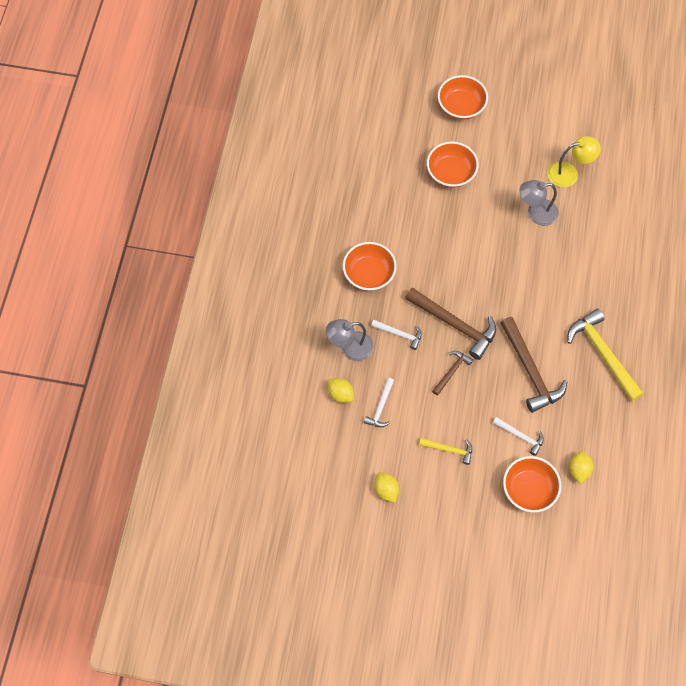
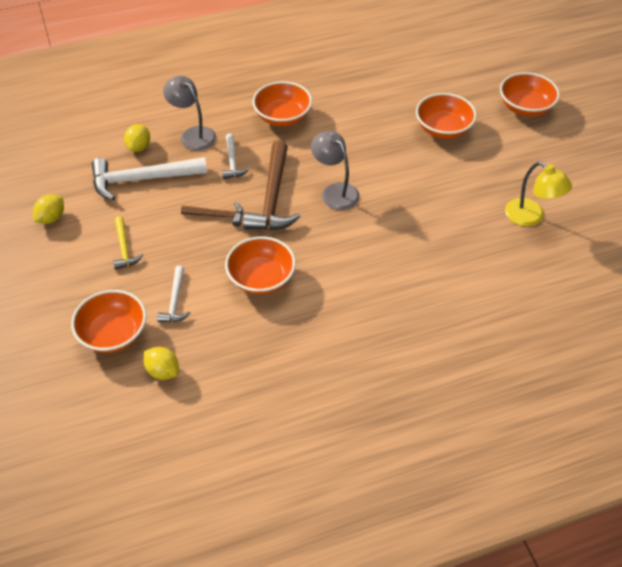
camera: 60 degrees right, 15 degrees down
(380, 407) = (142, 179): white hammer -> white hammer, size x1.90
(530, 371) = (261, 278): brown hammer -> orange bowl
(536, 213) = (456, 209): grey lamp -> grey lamp (335, 191)
(578, 470) = (163, 371): yellow lemon -> yellow lemon turned 60 degrees clockwise
(602, 353) = (329, 335): yellow hammer -> none

